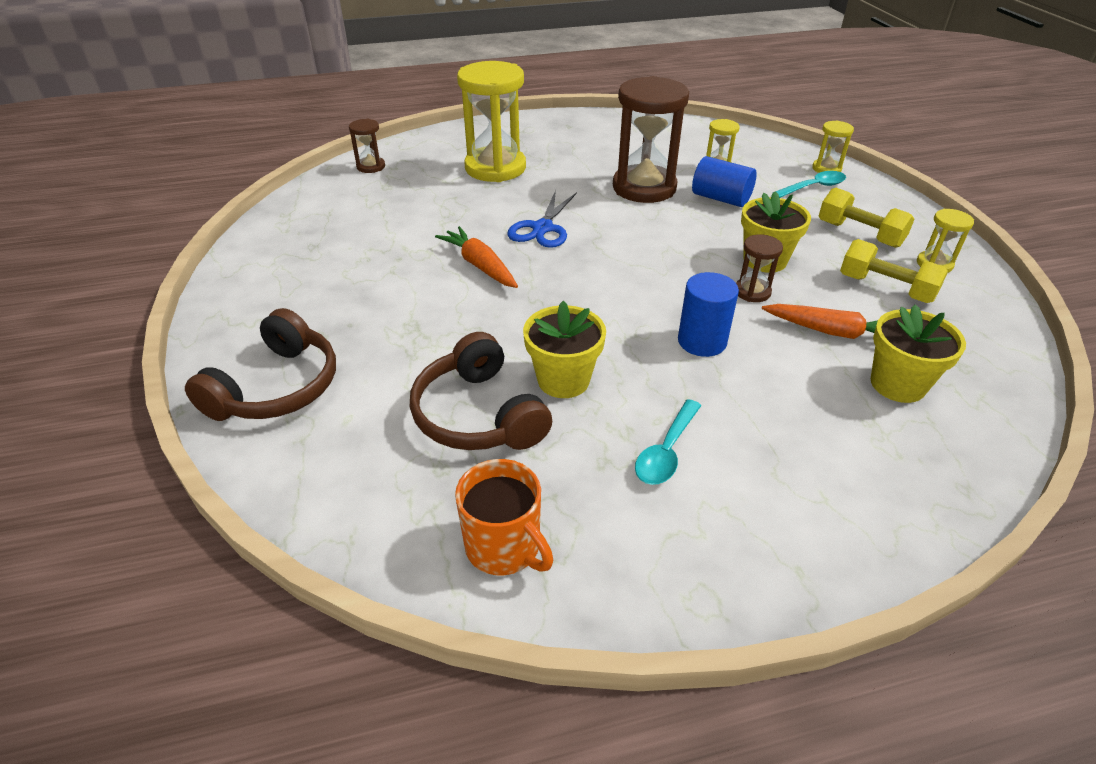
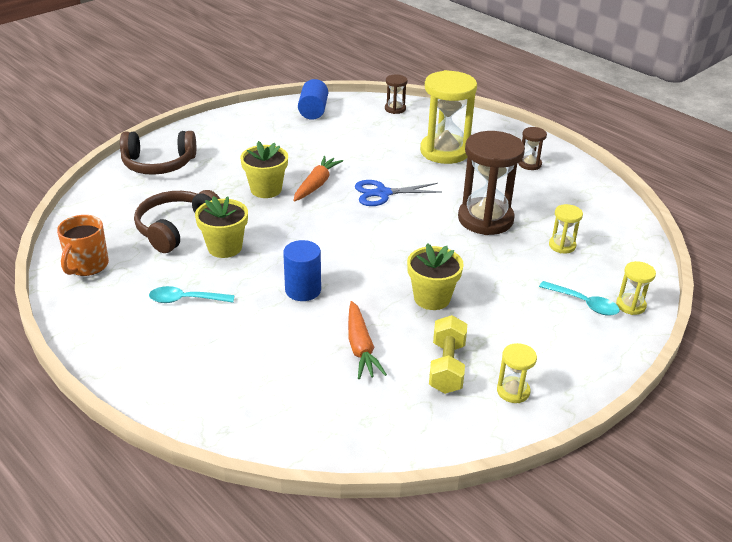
camera: 60 degrees right, 5 degrees down
(720, 198) = (508, 258): blue cylinder -> blue cylinder (313, 111)
(752, 292) = (382, 300): brown hourglass -> brown hourglass (529, 164)
(859, 234) = (524, 341): yellow dumbbell -> none
(897, 384) = (318, 387): yellow flower pot -> yellow flower pot (266, 189)

